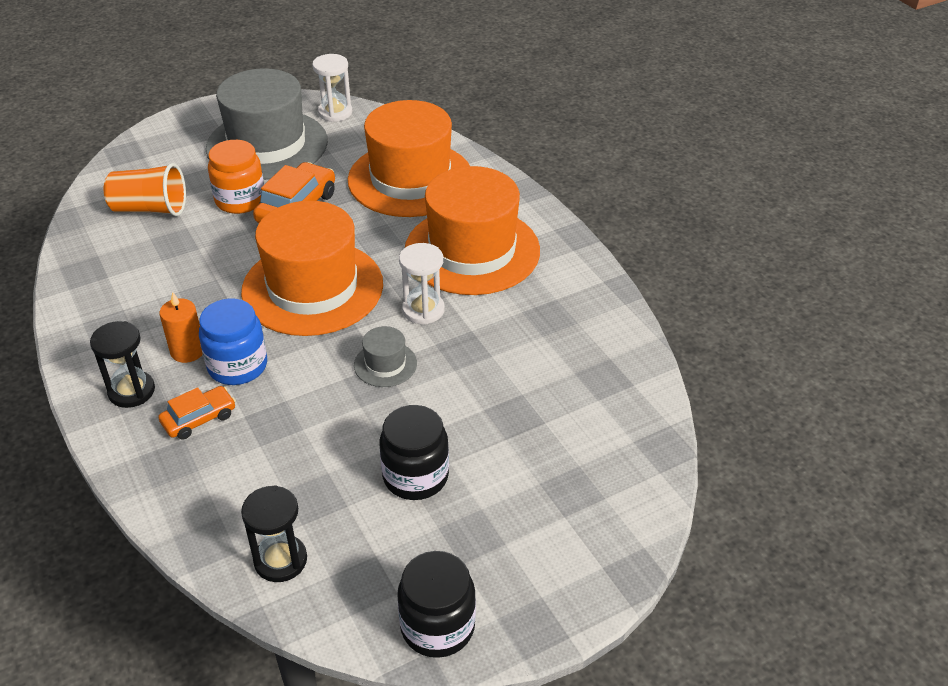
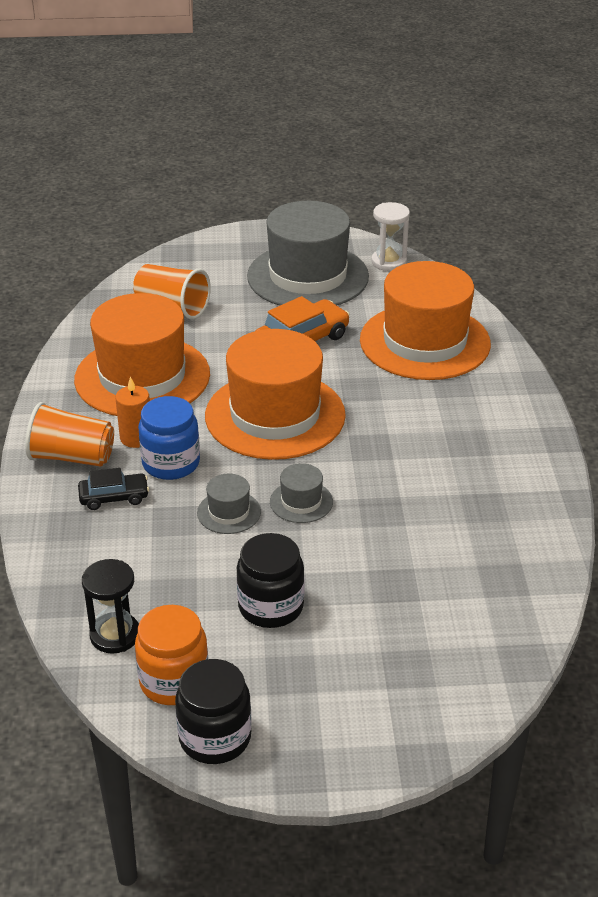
camera: 25 degrees right, 5 degrees down
(131, 391) = (72, 457): black hourglass -> orange cup
(199, 419) = (114, 497): orange car -> black car
(240, 200) = (255, 320): orange jar -> orange jar (174, 681)
(322, 397) = (229, 512): none -> grey hat
(423, 310) = (365, 464): white hourglass -> none
(472, 250) = (445, 424): orange hat -> orange hat (142, 377)

